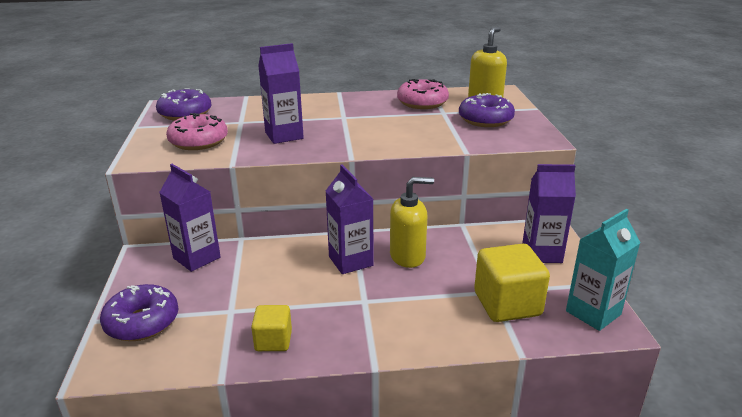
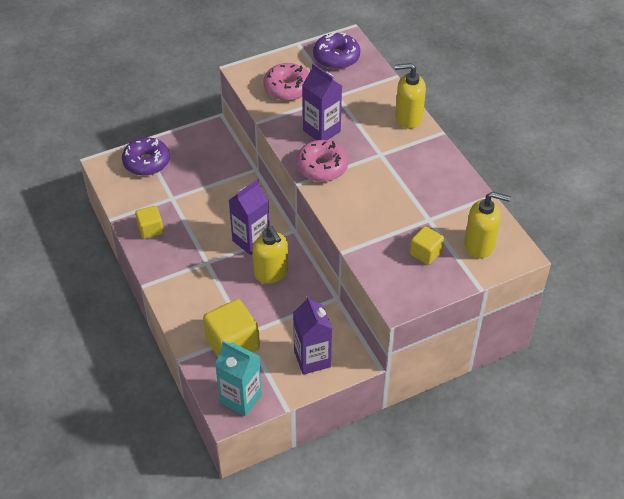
camera: 70 degrees right, 20 degrees up
(197, 258) = (221, 156): purple carton -> none
(307, 100) = (408, 118): none -> yellow soap dispenser
(422, 103) = (446, 199): pink donut -> pink donut (322, 167)
(485, 120) = (425, 253): purple donut -> yellow cube

